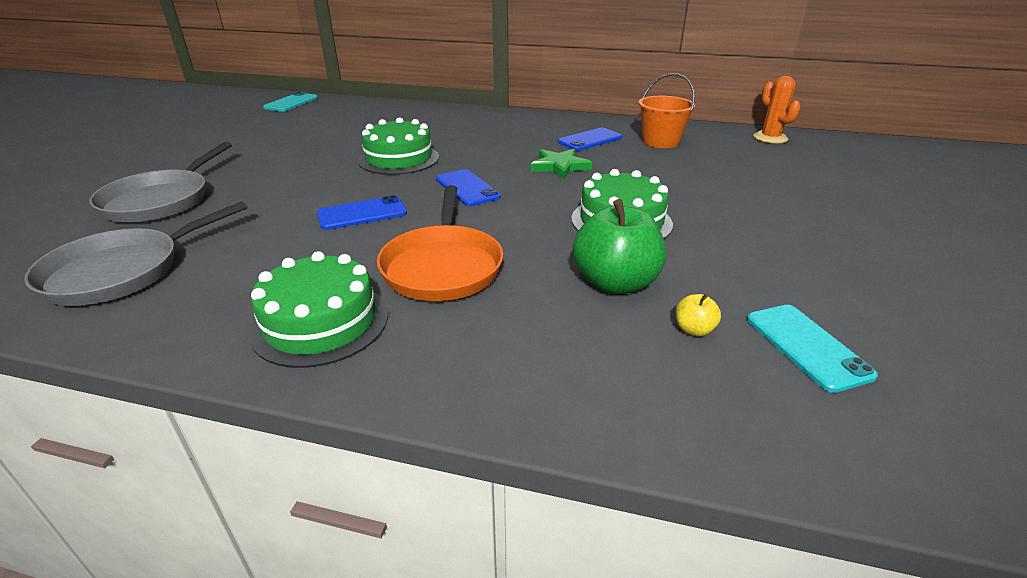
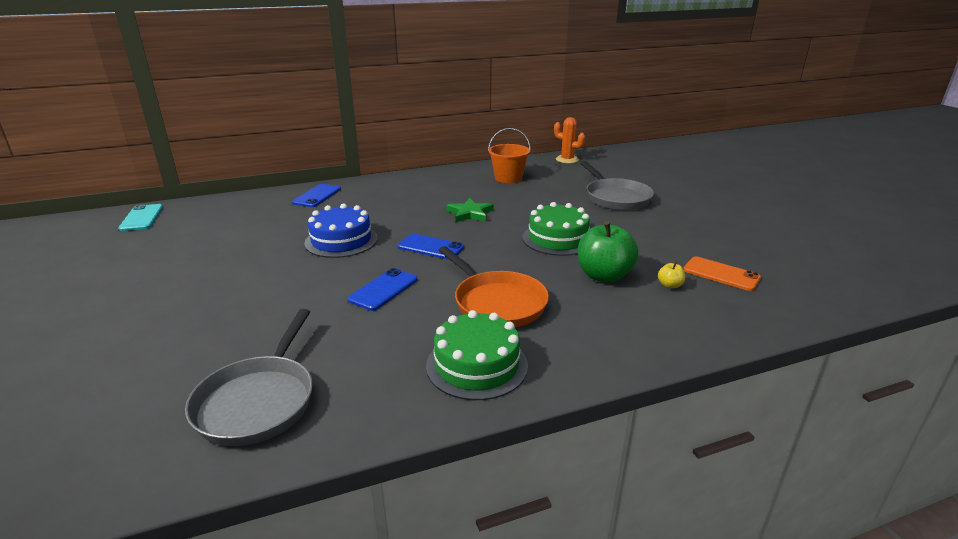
camera: 35 degrees left, 5 degrees down
(161, 200) = (178, 340): grey pan -> grey pan (615, 198)
(399, 159) = (341, 240): green cake -> blue cake
(590, 140) = (461, 188): blue phone -> blue phone (317, 196)
(807, 346) = (721, 274): turquoise phone -> orange phone

